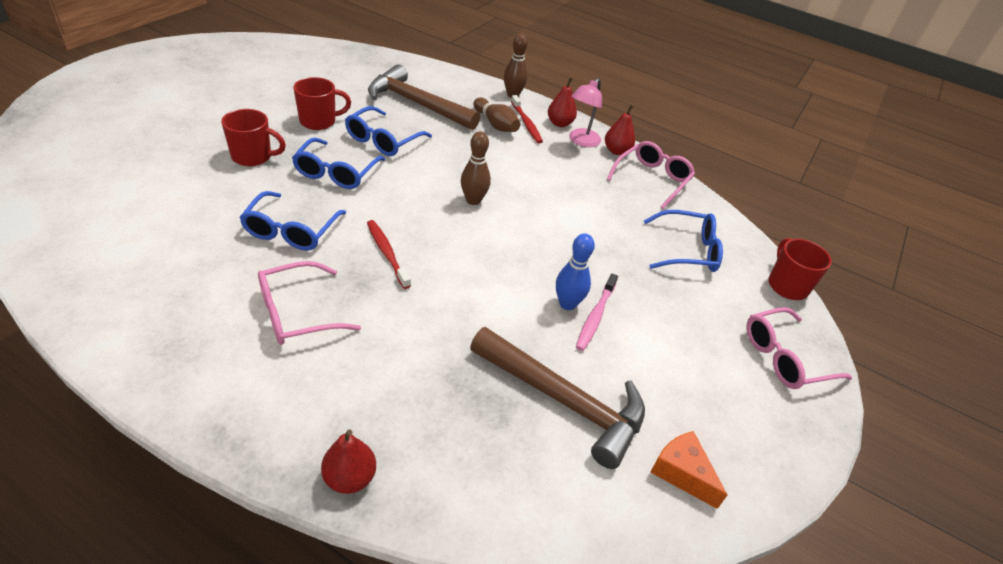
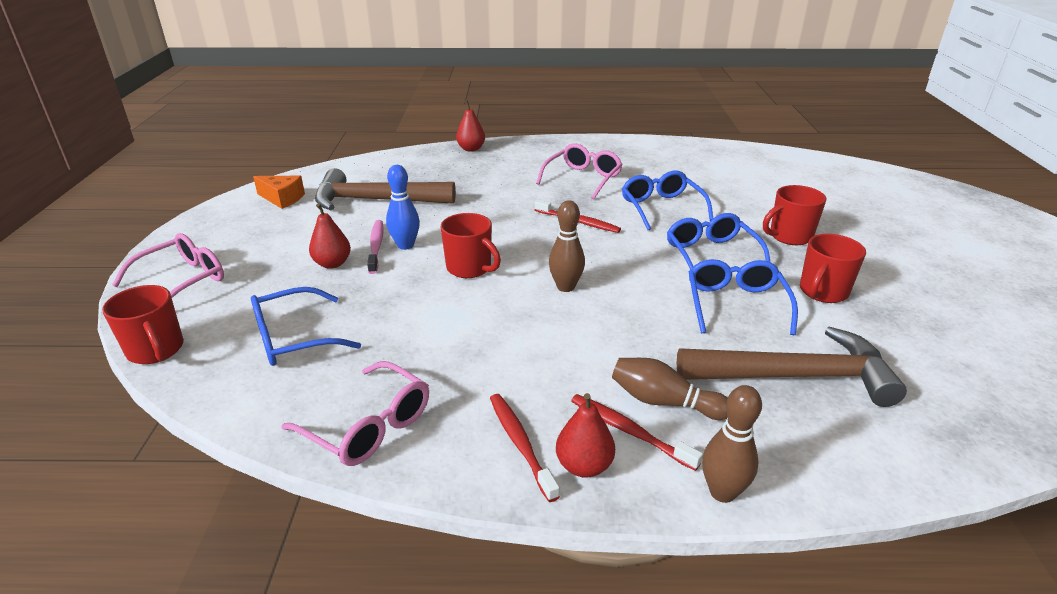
camera: 155 degrees right, 10 degrees down
(528, 250) = (470, 268): none -> red mug
(581, 141) = (520, 443): pink lamp -> red toothbrush
(616, 151) = (452, 456): red pear -> red pear (332, 264)
(652, 179) = (369, 426): pink glasses -> pink glasses turned 60 degrees counterclockwise

